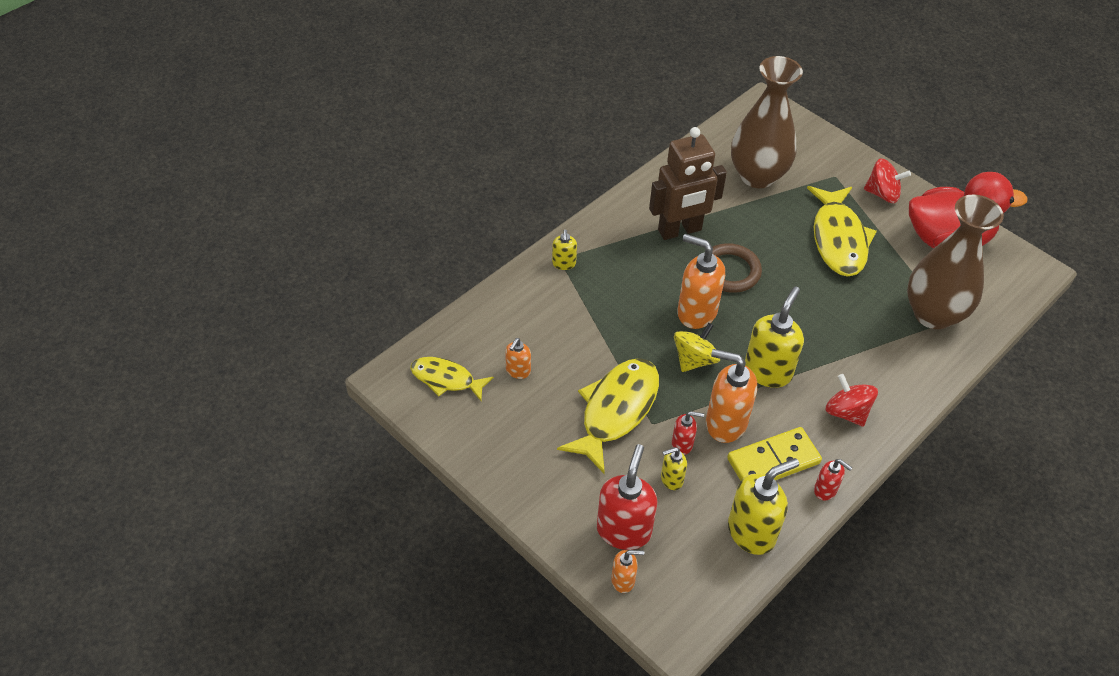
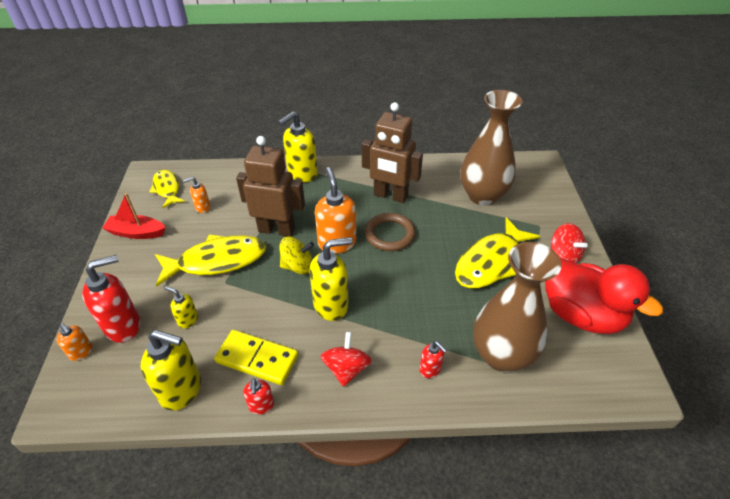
camera: 45 degrees right, 5 degrees down
(491, 446) = (136, 232): none -> red boat
(564, 264) = (302, 173): yellow soap dispenser -> yellow soap dispenser, size x1.94
(625, 339) = (277, 230): none -> brown robot
(682, 444) = (222, 306): red soap dispenser -> red soap dispenser (430, 369)
(725, 423) = (263, 314): orange soap dispenser -> none

